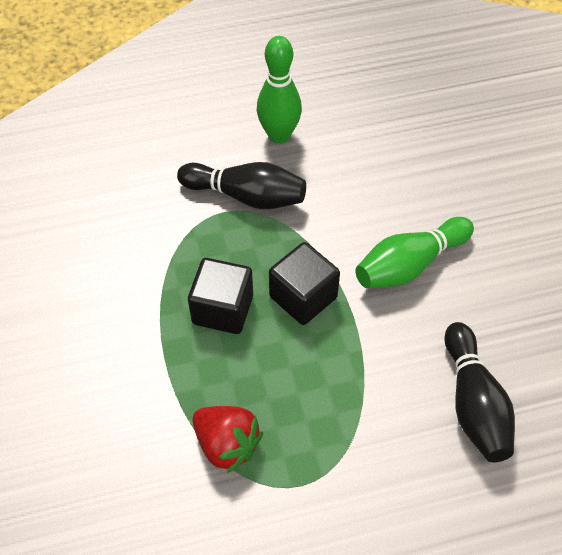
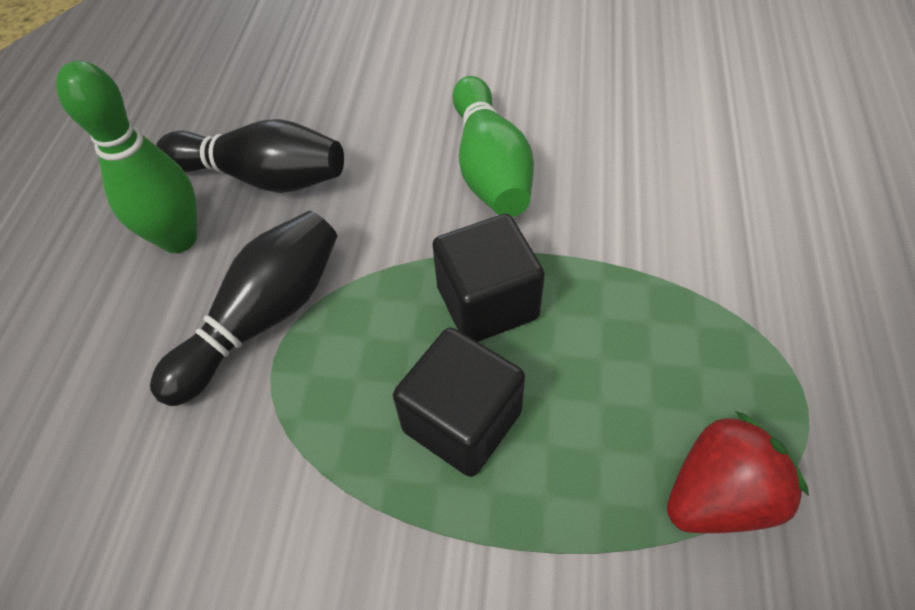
camera: 65 degrees left, 0 degrees up
(473, 403) = (718, 175): black bowling pin -> black bowling pin (263, 177)

